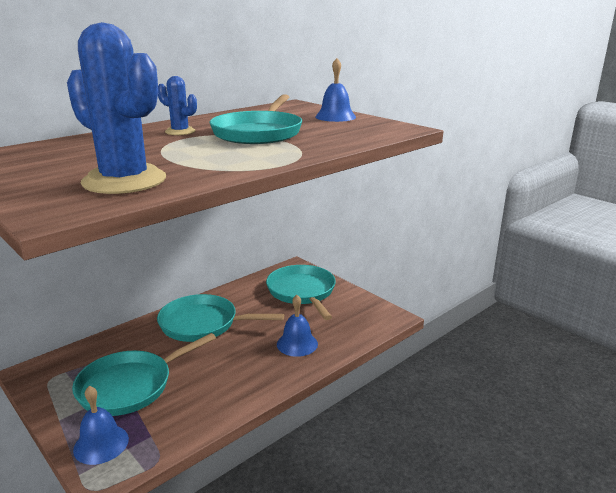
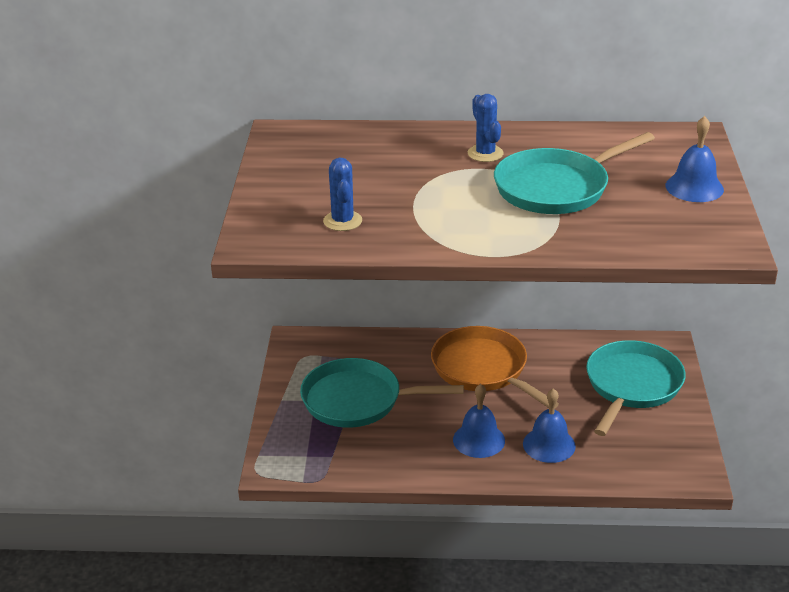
camera: 45 degrees right, 10 degrees up
(101, 444) = (292, 440): blue bell -> blue bell (479, 440)
(124, 181) = (342, 221): blue cactus -> blue cactus, size x0.49
(203, 324) = (483, 369): turquoise pan -> orange pan

